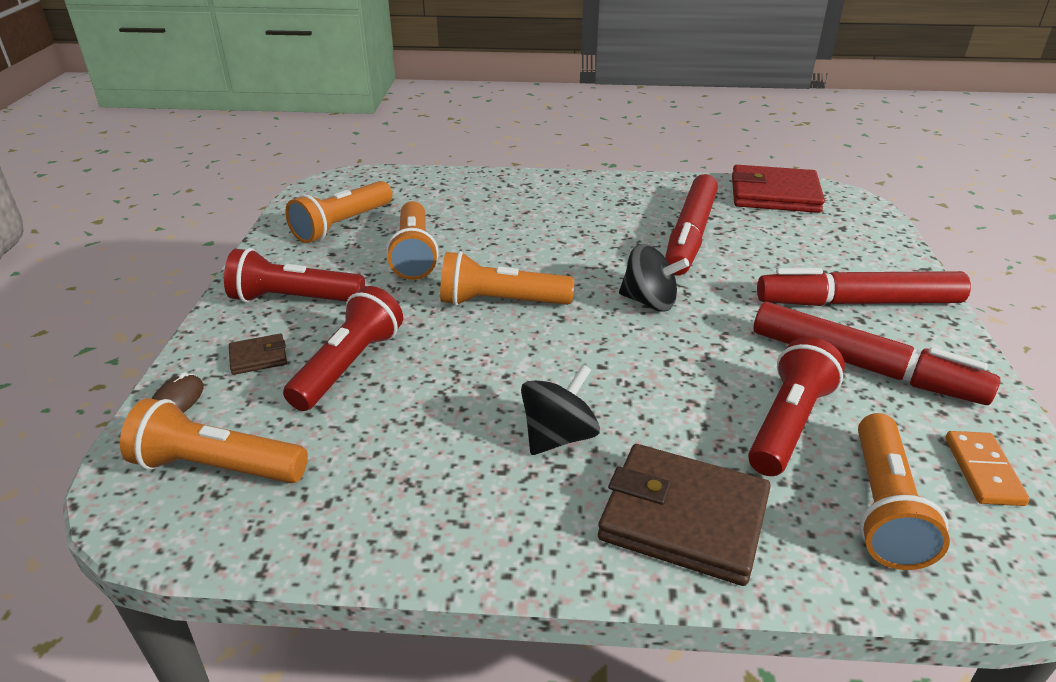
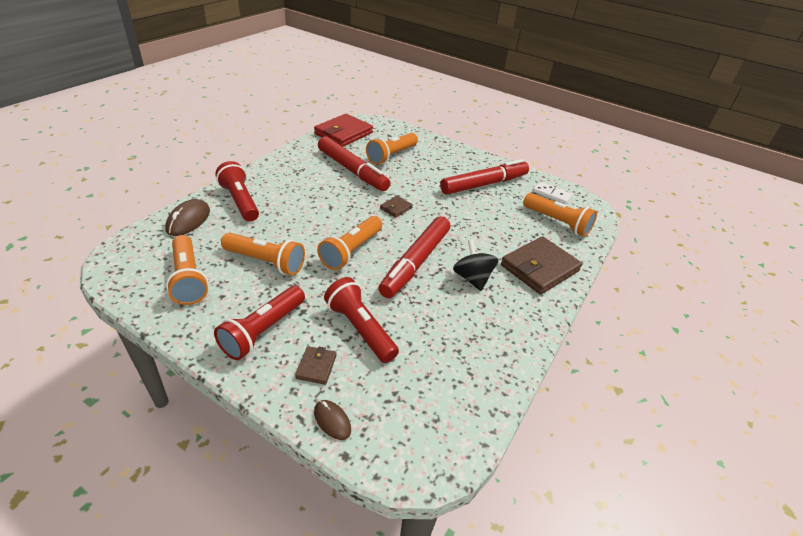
camera: 65 degrees left, 5 degrees up
(217, 467) = (413, 413): orange flashlight -> orange flashlight (391, 156)
(438, 185) = (188, 220): none -> brown mouse
(649, 302) = (396, 208): black spinning top -> brown wallet
(788, 424) = (504, 218): red flashlight -> red flashlight (240, 201)
(858, 303) = (444, 162): red marker -> red marker (416, 262)
(983, 471) = (551, 194): orange domino -> white domino

